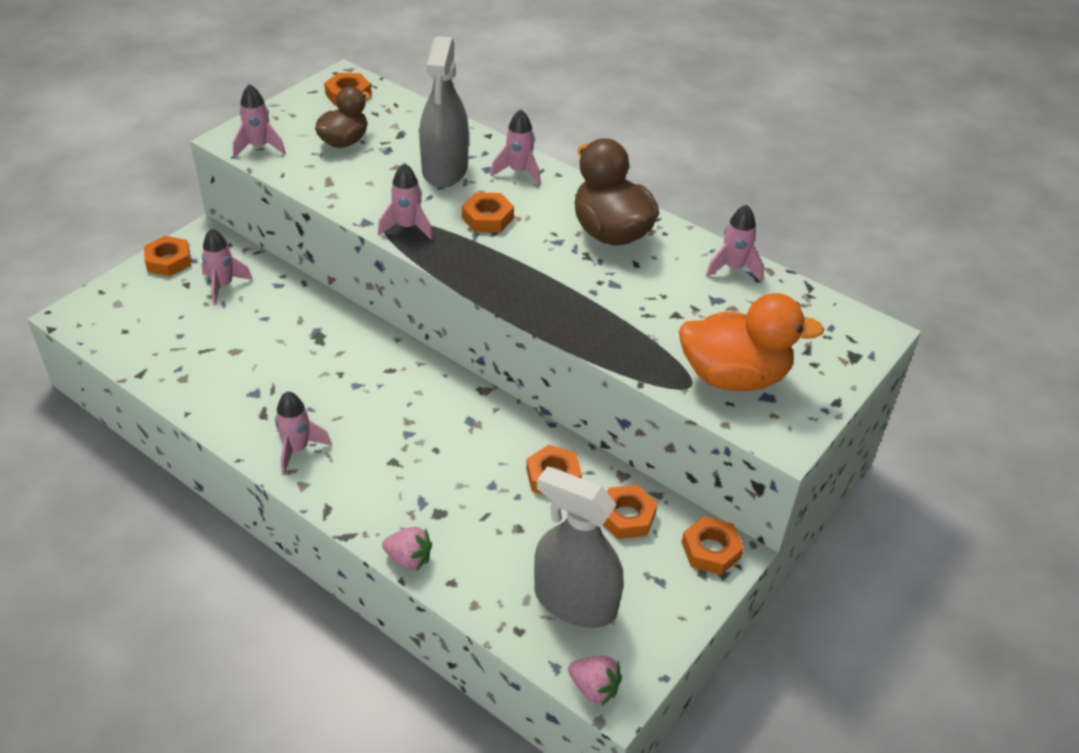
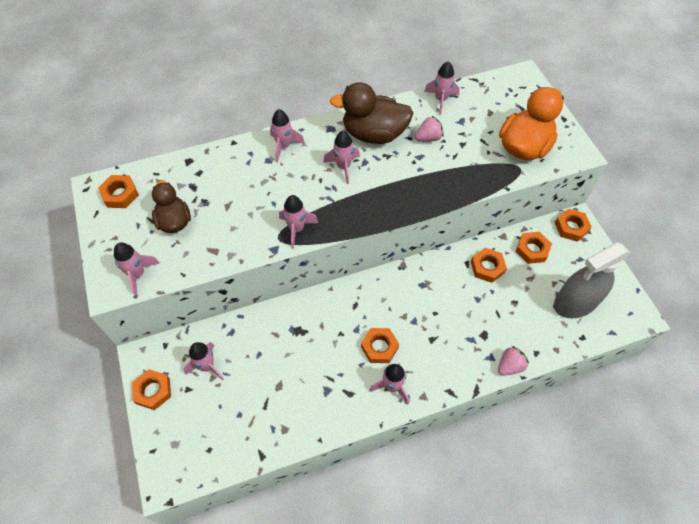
camera: 55 degrees left, 15 degrees up
(445, 169) = (251, 181): grey spray bottle -> none
(487, 218) = (318, 184): orange nut -> orange nut (379, 347)
(533, 227) = (343, 167): none -> pink rocket
(594, 688) = (632, 322): pink strawberry -> pink strawberry (428, 138)

